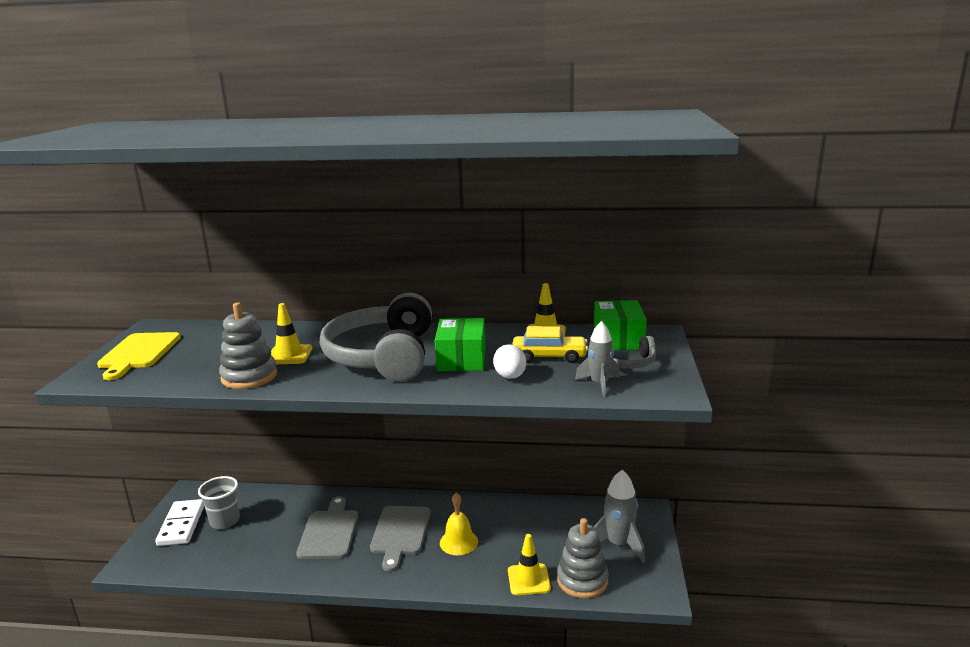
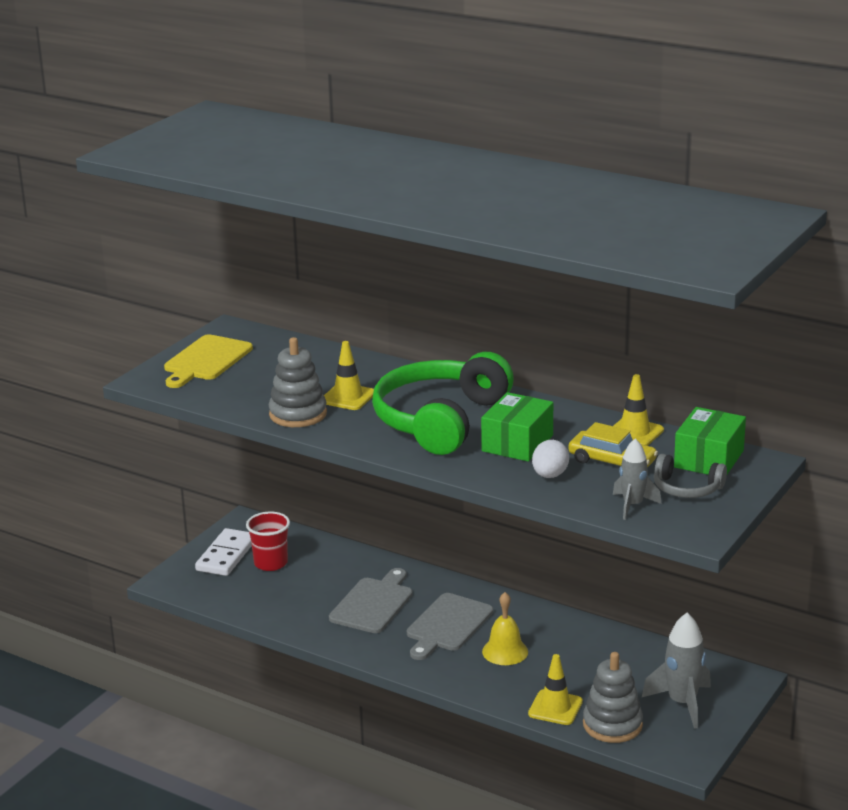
camera: 25 degrees right, 5 degrees up
(225, 521) = (270, 563): grey cup -> red cup
(382, 356) = (440, 420): grey headphones -> green headphones

